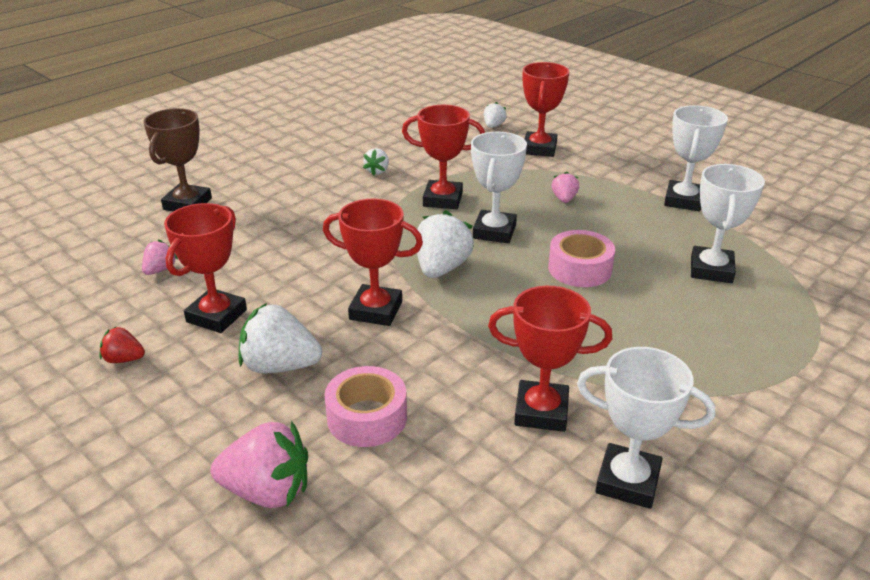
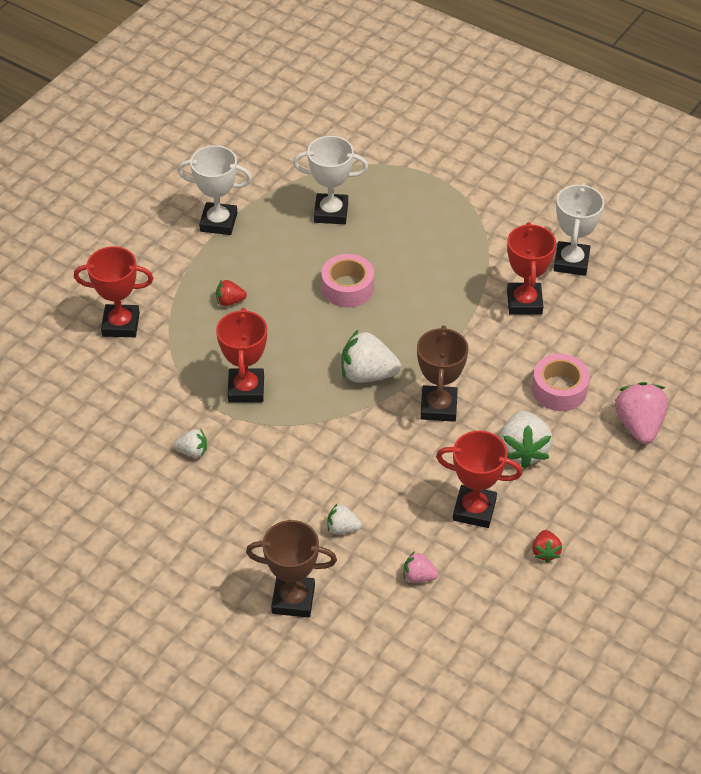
camera: 100 degrees left, 15 degrees up
(376, 310) = (438, 407): red trophy -> brown trophy
(493, 126) = (65, 367): white strawberry -> white strawberry (342, 528)
(494, 231) = (299, 345): white trophy -> none
(564, 199) = (230, 301): pink strawberry -> red strawberry

